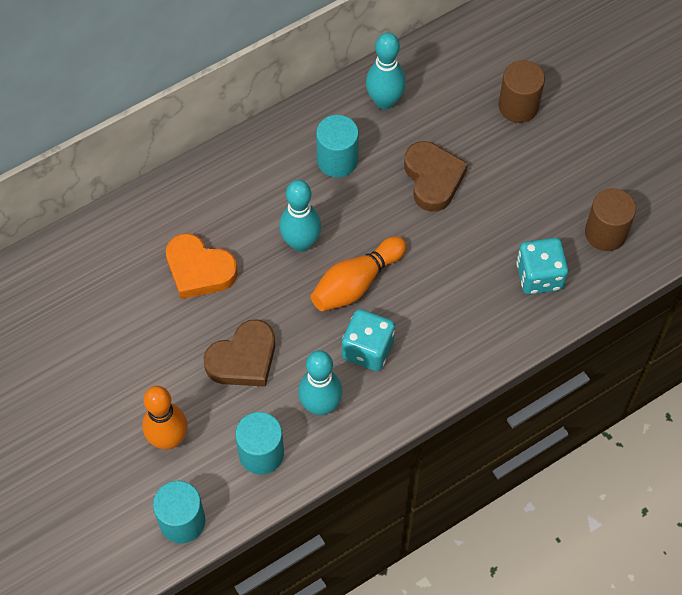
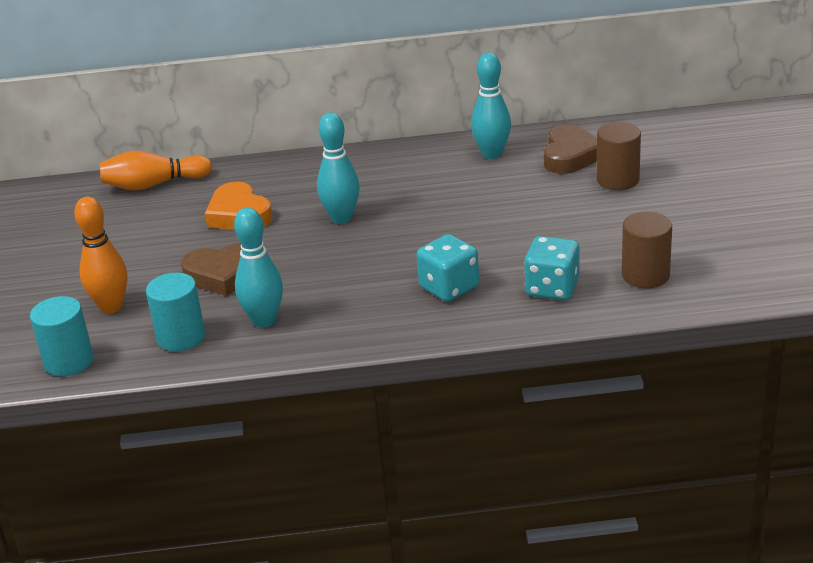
camera: 30 degrees right, 30 degrees down
(337, 160) = (418, 178): turquoise cylinder -> none
(356, 283) = (369, 252): orange bowling pin -> orange bowling pin (154, 185)
(367, 349) = (341, 296): turquoise dice -> turquoise dice (449, 287)
(433, 179) = (497, 206): brown heart -> brown heart (570, 156)

